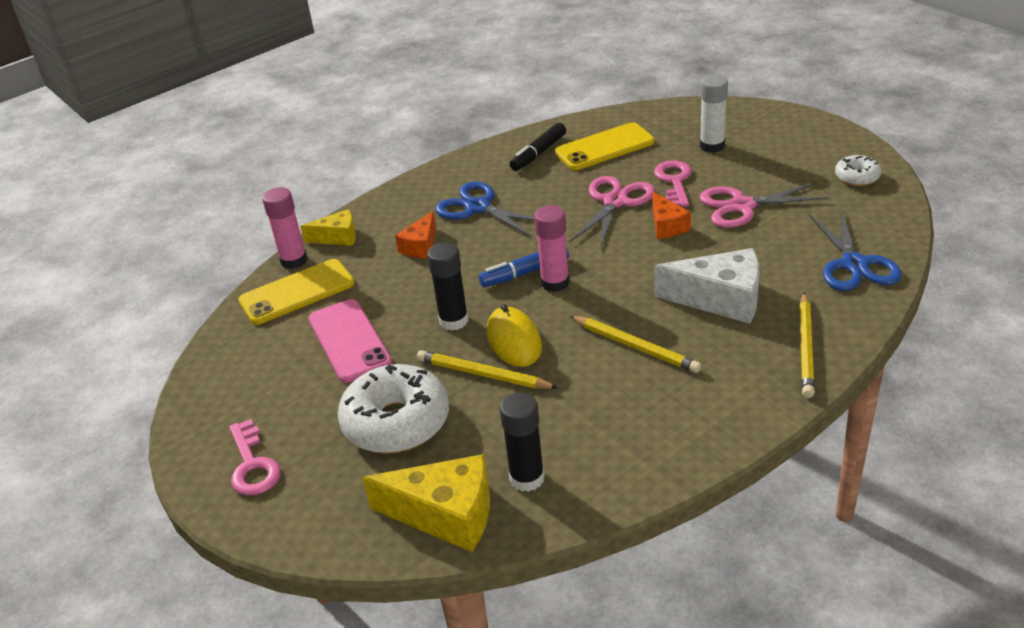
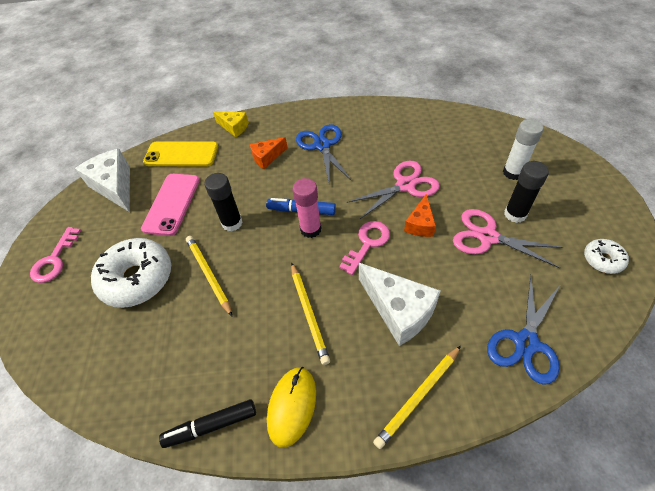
camera: 35 degrees right, 15 degrees up
(241, 363) = (115, 187): none -> white cheese
(294, 261) = (200, 132): pink glue stick -> none
(446, 515) = (94, 368): yellow cheese -> none
(514, 340) = (248, 259): yellow mouse -> yellow mouse (292, 406)
(527, 478) = (154, 374): black glue stick -> black glue stick (515, 214)
(538, 153) = (394, 122): black marker -> black marker (211, 426)
(604, 147) = (438, 137): yellow phone -> none
(674, 181) = (459, 189): pink key -> pink key (367, 243)

